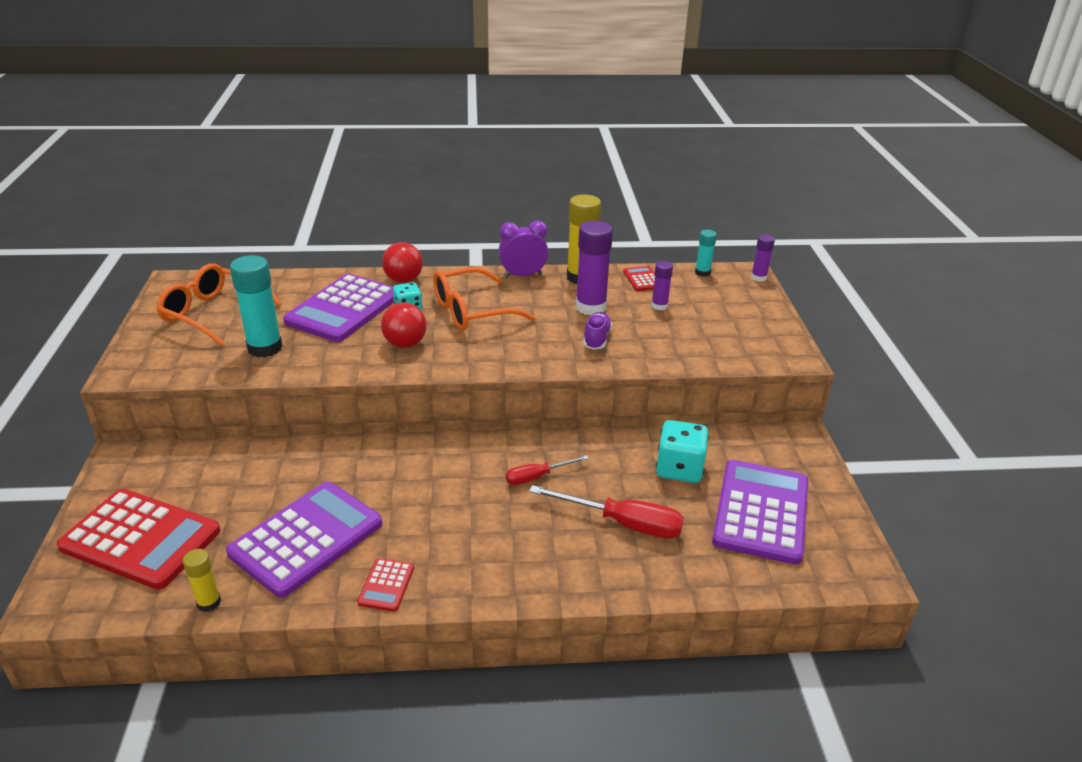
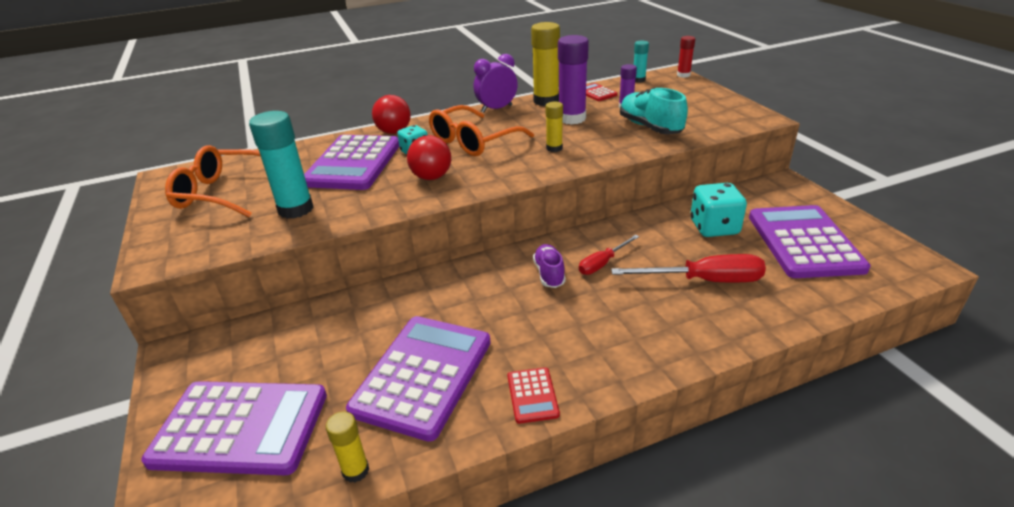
camera: 15 degrees left, 0 degrees up
(140, 539) = (240, 428): red calculator -> purple calculator
(545, 340) = (554, 148): none -> yellow glue stick
(596, 339) = (596, 139): purple shoe -> purple shoe (549, 274)
(663, 339) = (650, 127): none -> turquoise shoe
(758, 277) = (683, 75): purple glue stick -> red glue stick

